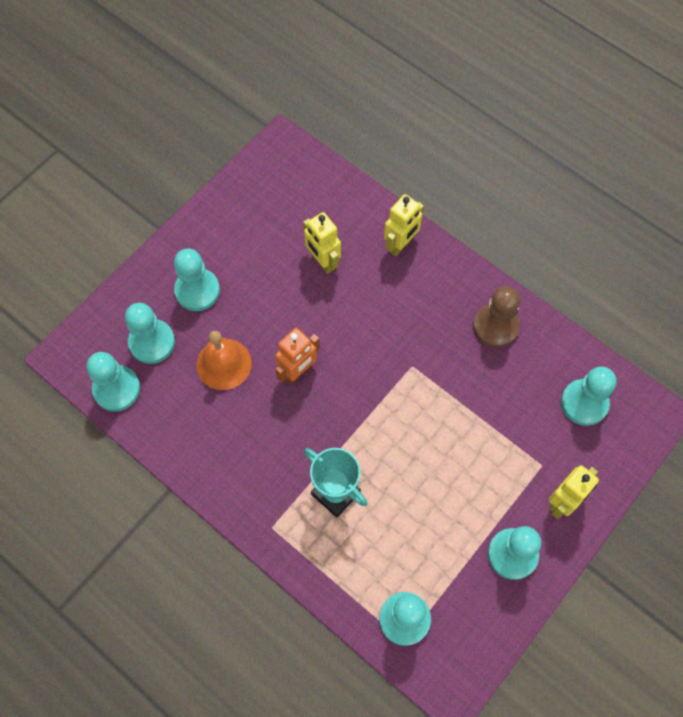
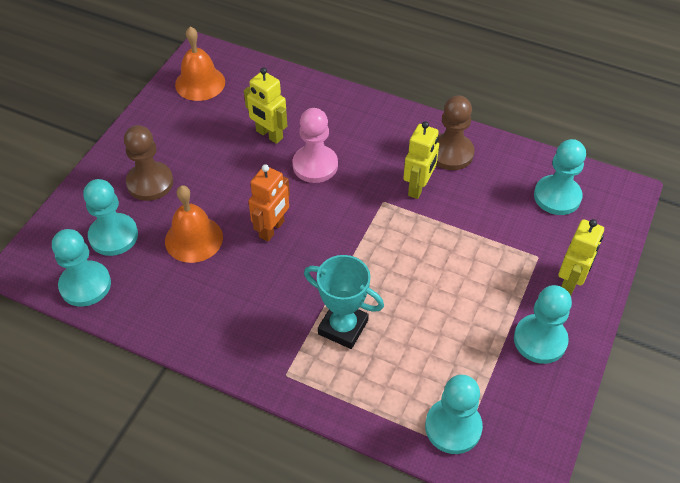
camera: 15 degrees left, 15 degrees down
(197, 290) = (150, 183): turquoise pawn -> brown pawn
(271, 182) = (200, 83): none -> orange bell
(358, 308) = (315, 165): none -> pink pawn
(401, 244) = (339, 107): yellow robot -> yellow robot (418, 187)

